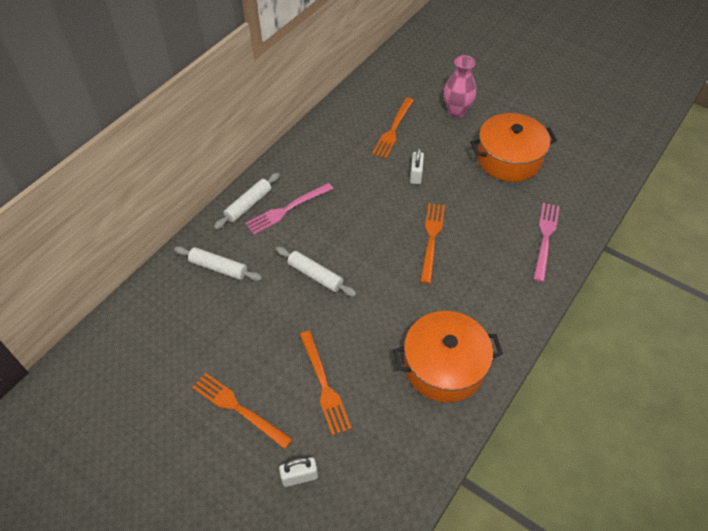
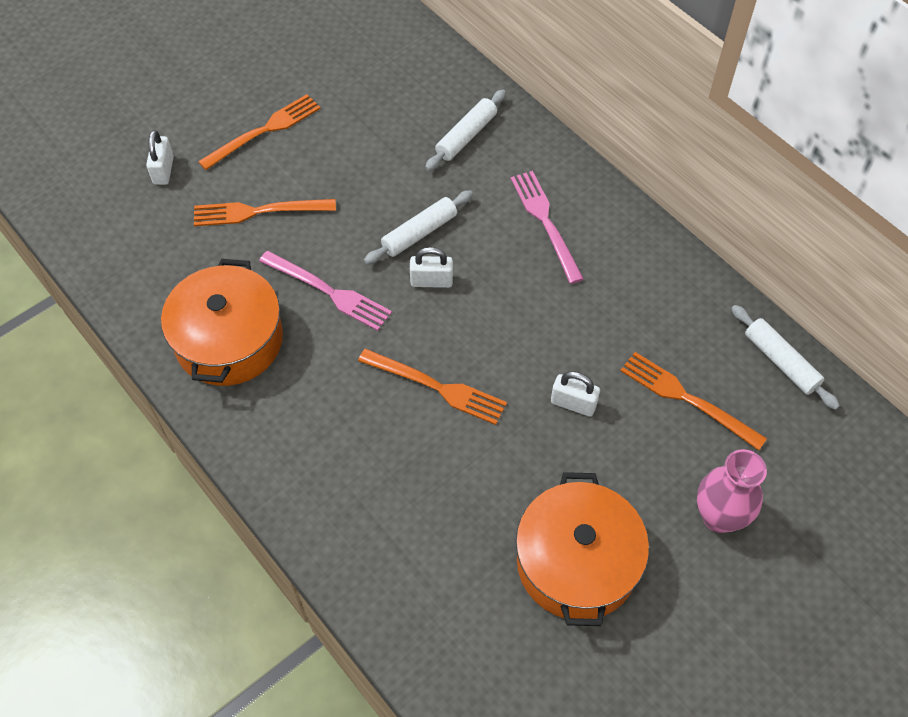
camera: 105 degrees right, 5 degrees up
(248, 205) = (566, 180): white rolling pin -> white rolling pin (781, 362)
(353, 259) = (431, 281): none -> white padlock
(545, 238) = (387, 551): pink fork -> pink fork (329, 292)

